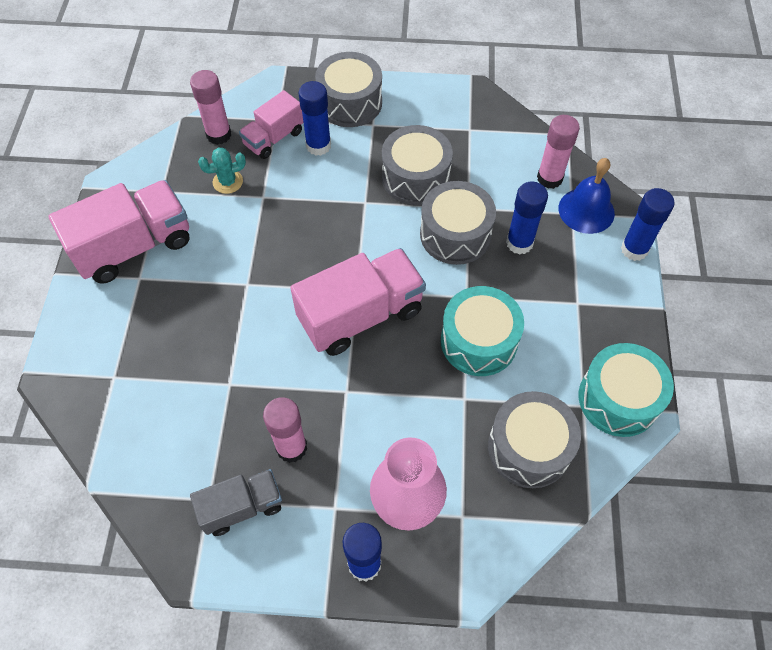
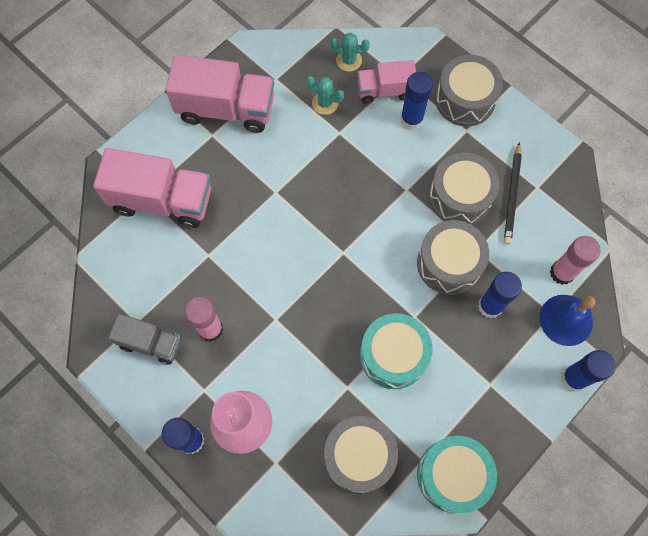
camera: 40 degrees right, 10 degrees up
(219, 135) = (349, 60): pink glue stick -> turquoise cactus
(361, 315) = (330, 273): pink truck -> pink truck (162, 200)
(456, 148) = (512, 195): none -> black pencil

